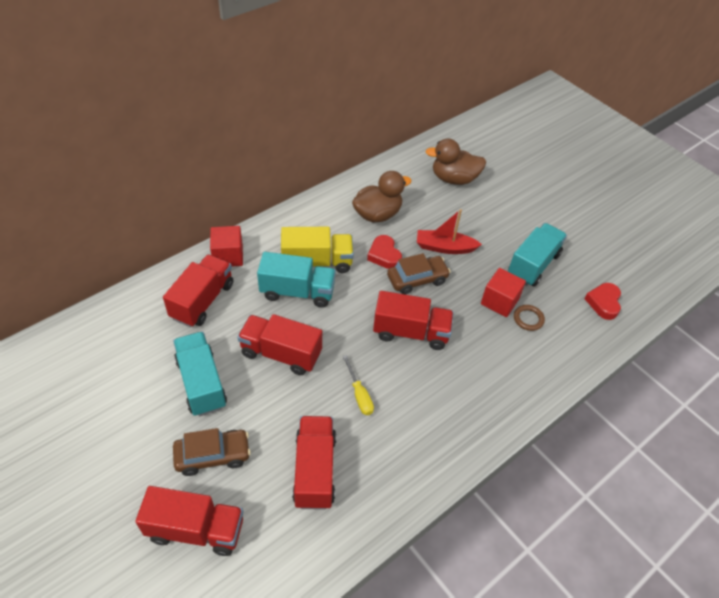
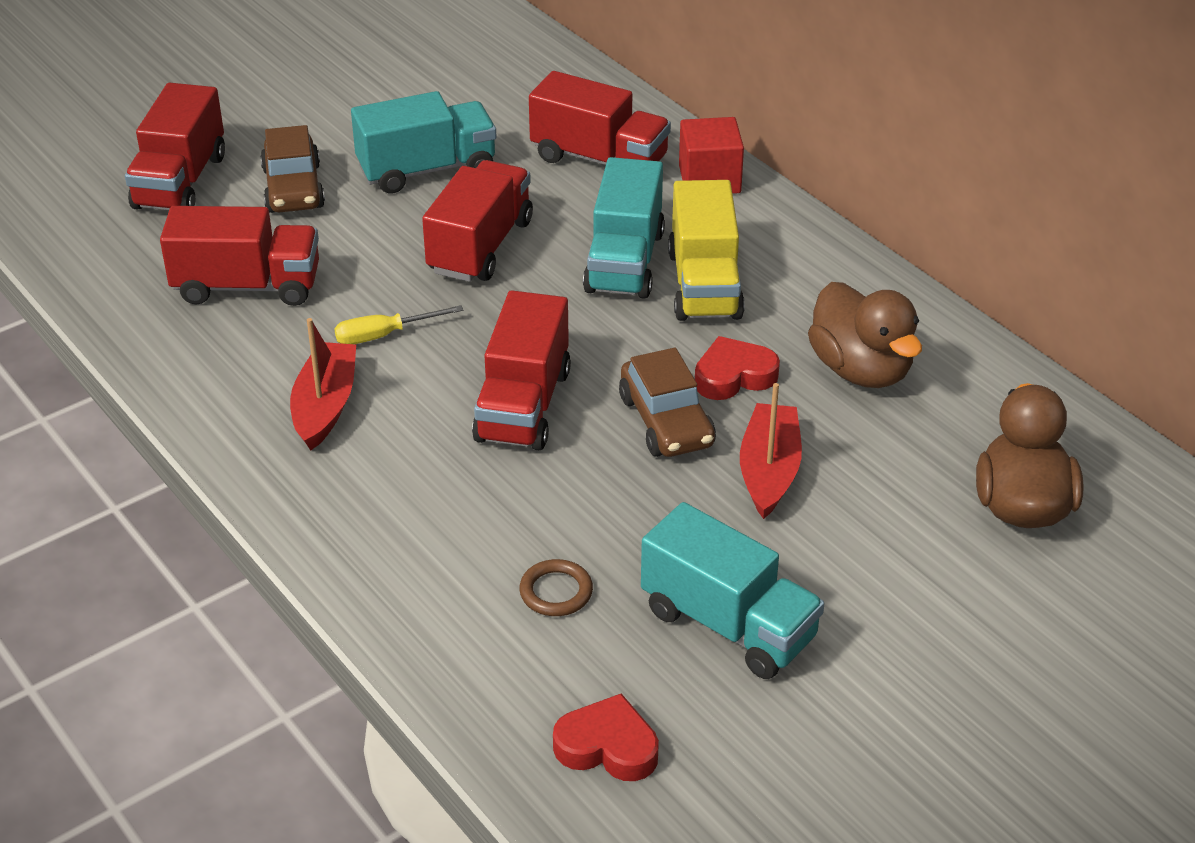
camera: 95 degrees right, 10 degrees down
(419, 418) = (325, 406): none -> red boat
(499, 301) = (607, 548): red cube -> none

